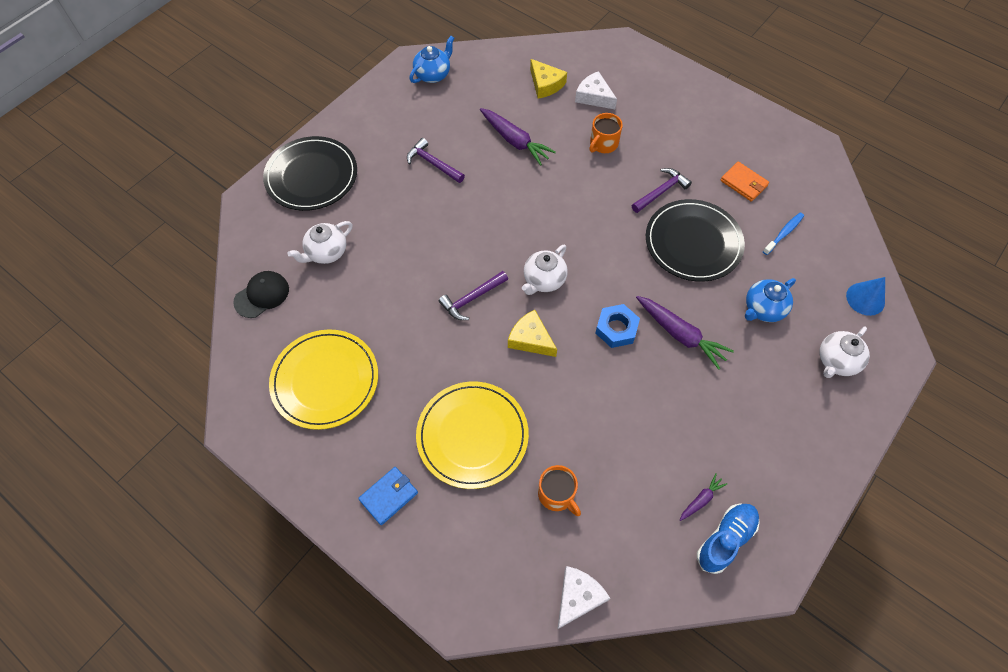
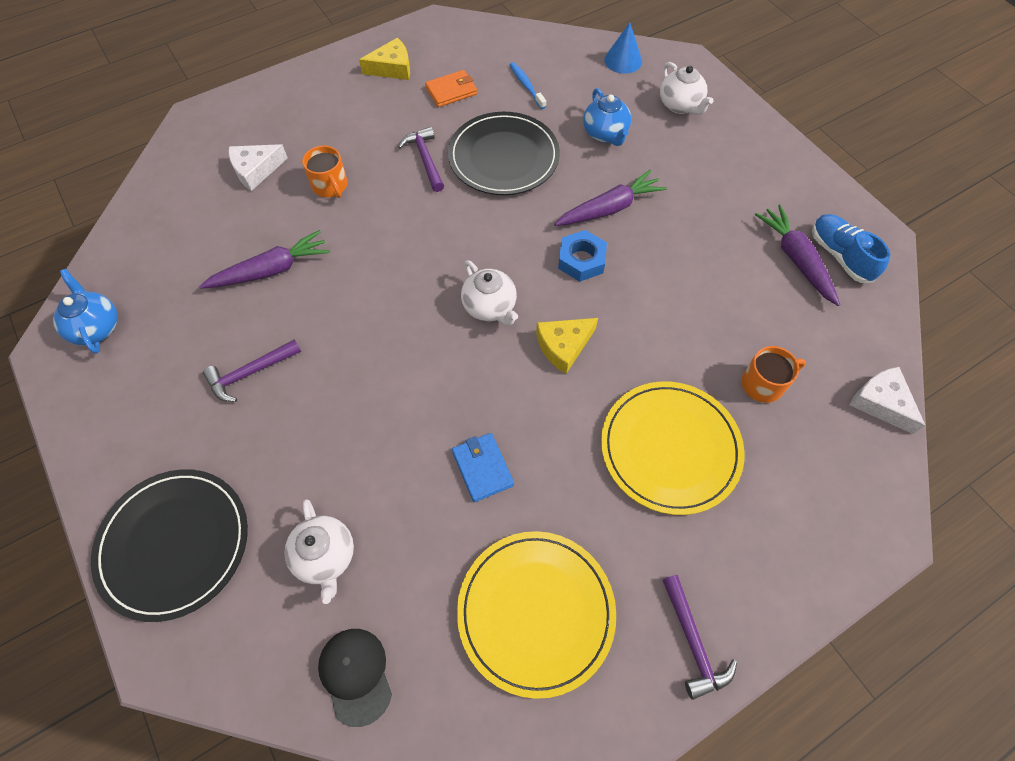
camera: 70 degrees left, 0 degrees up
(389, 496) = (726, 570): blue wallet -> blue wallet (482, 468)
(472, 298) = (483, 391): purple hammer -> purple hammer (693, 642)
(545, 84) = (204, 210): yellow cheese -> yellow cheese (392, 68)
(701, 499) = (796, 259): purple carrot -> purple carrot, size x1.93

